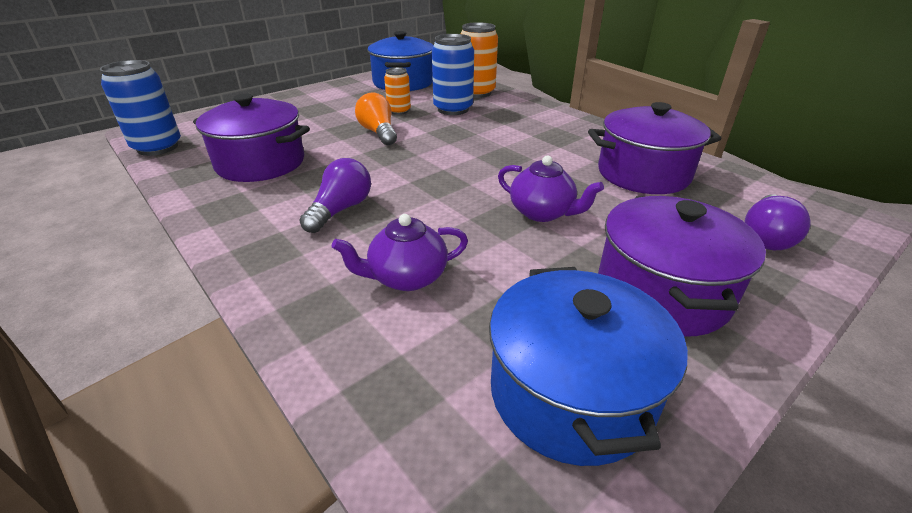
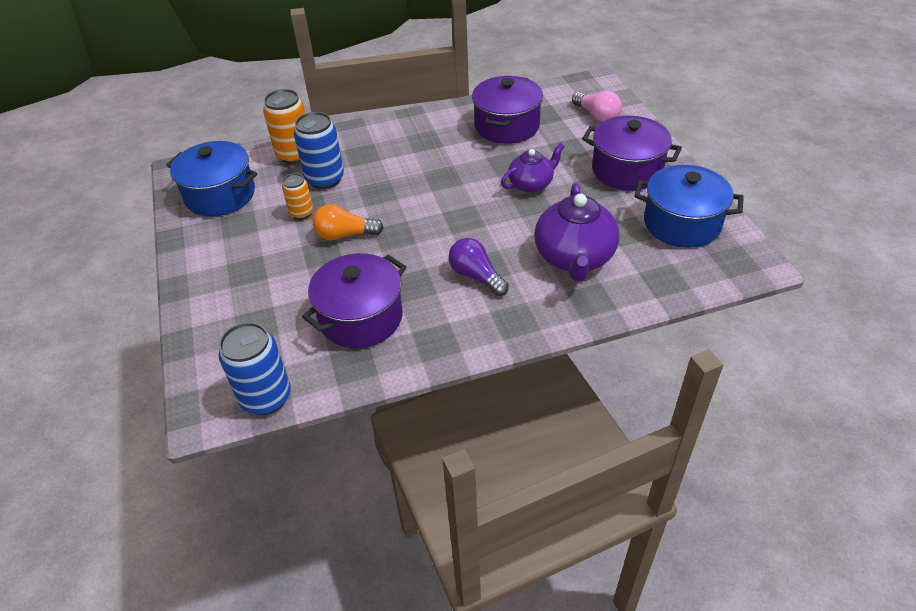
camera: 65 degrees left, 10 degrees up
(406, 277) = (574, 258): purple teapot -> purple teapot, size x1.65
(766, 236) = (597, 115): purple light bulb -> pink light bulb

